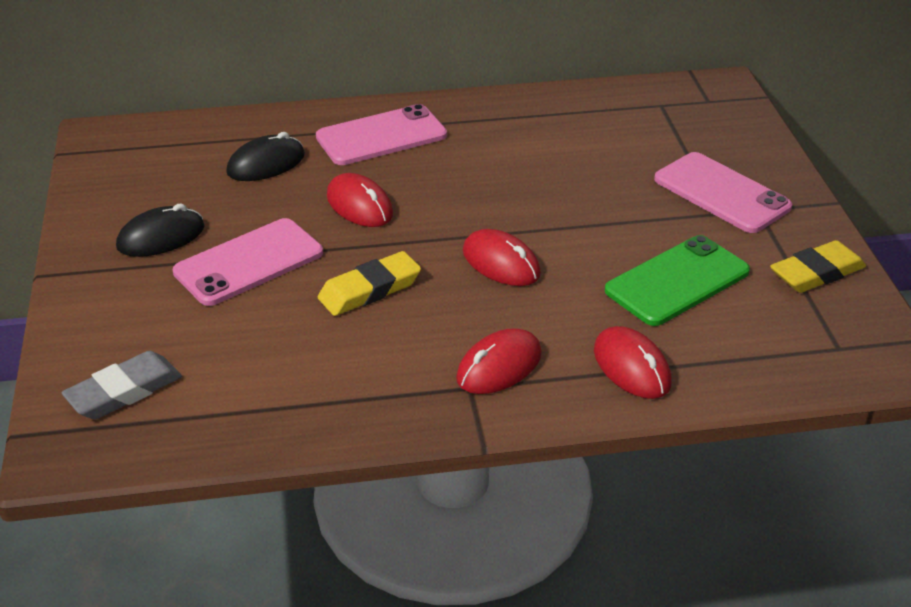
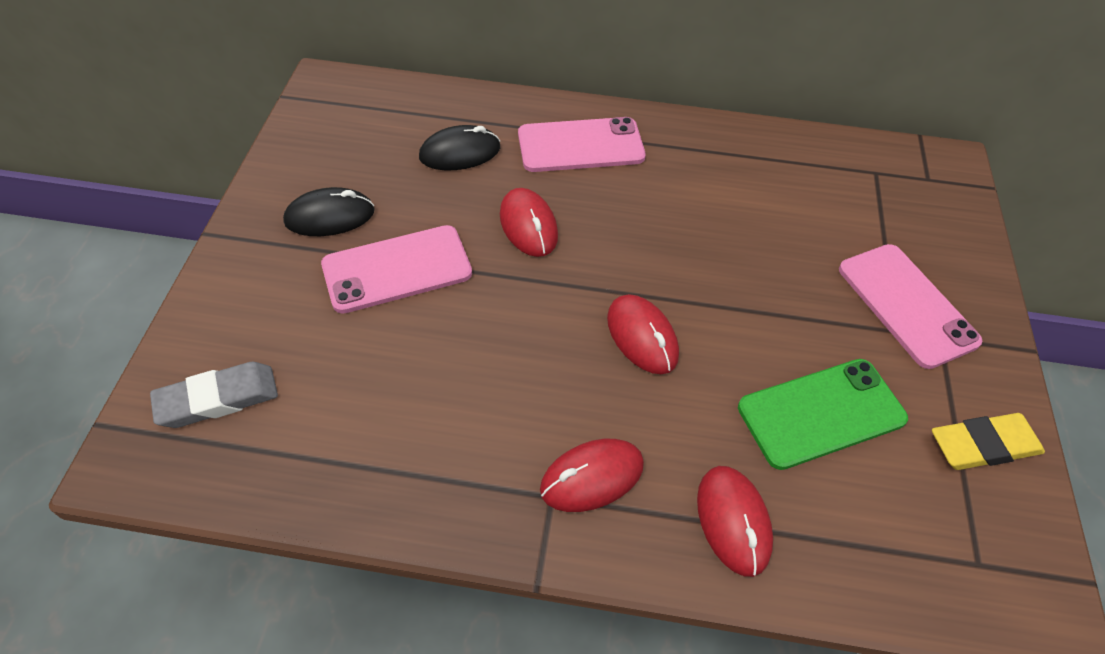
camera: 15 degrees right, 15 degrees up
(370, 290) = (498, 335): yellow eraser -> none

